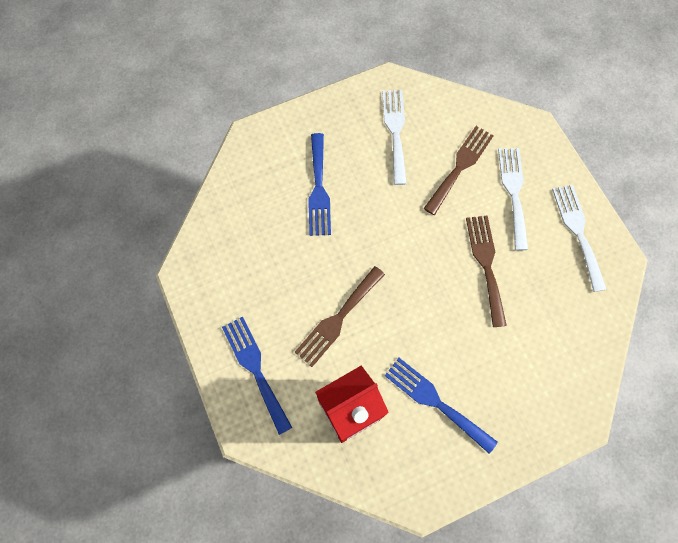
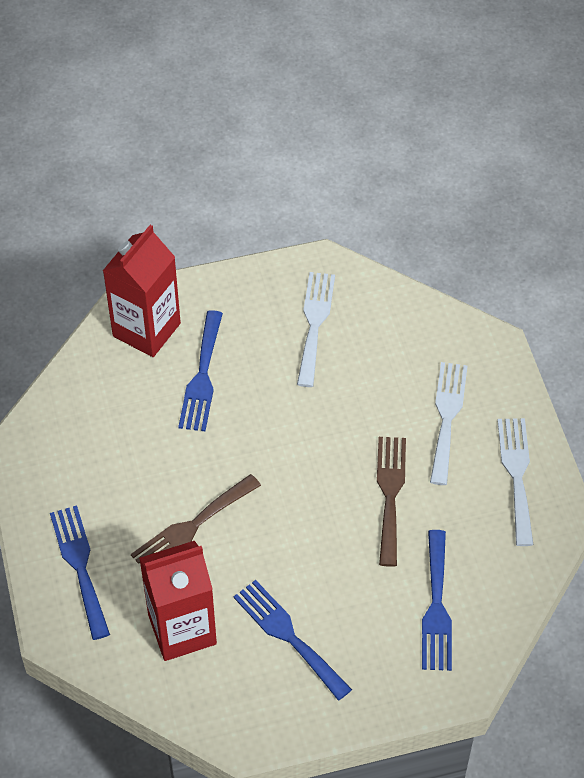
camera: 10 degrees right, 15 degrees down
(267, 157) = (146, 330): none -> red carton
(460, 166) = (387, 376): brown fork -> none
(545, 355) = (436, 607): none -> blue fork

